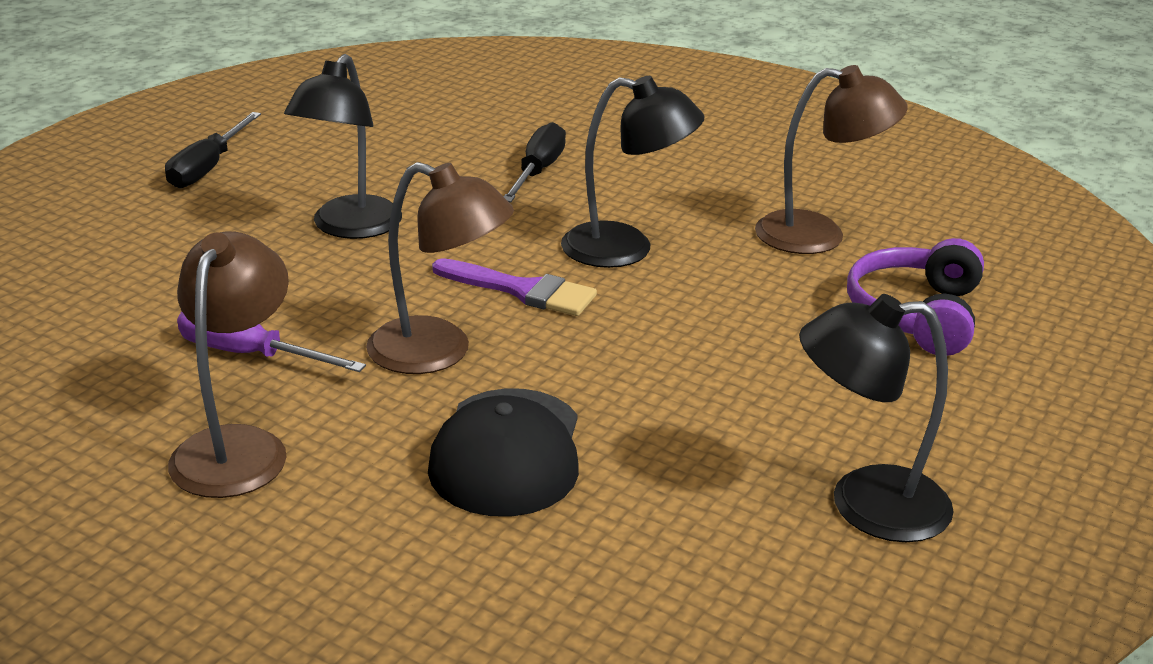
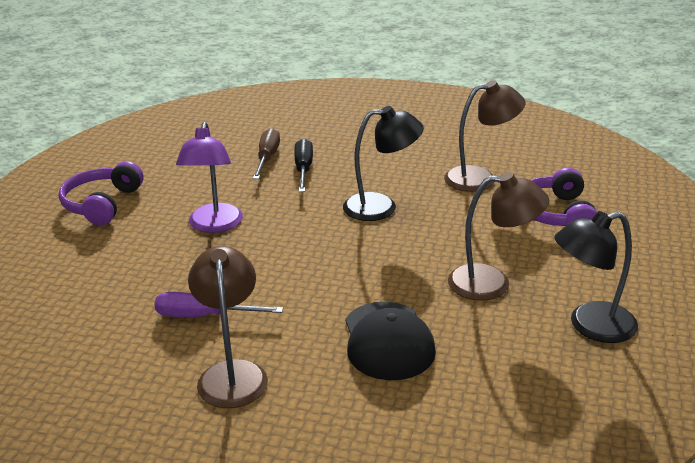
camera: 15 degrees left, 0 degrees up
(208, 168) = (102, 204): black screwdriver -> purple headphones
(349, 228) = (214, 225): black lamp -> purple lamp
(438, 352) = (313, 291): brown lamp -> brown lamp (492, 283)
(492, 145) = (267, 158): none -> brown screwdriver
(521, 290) = (338, 243): purple brush -> none

